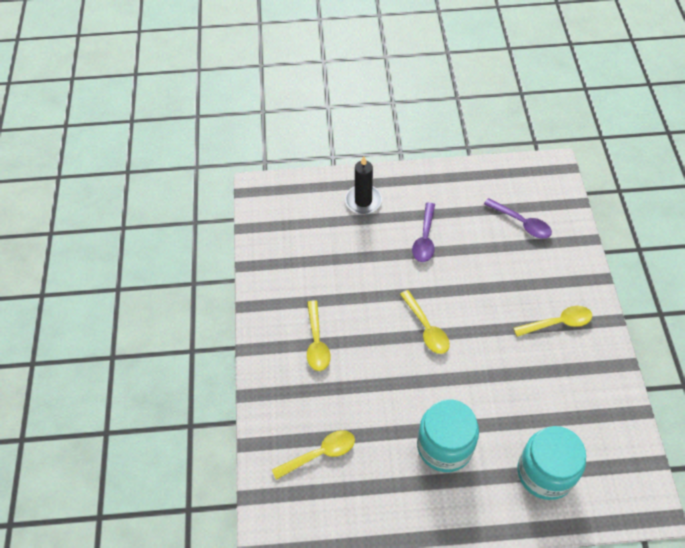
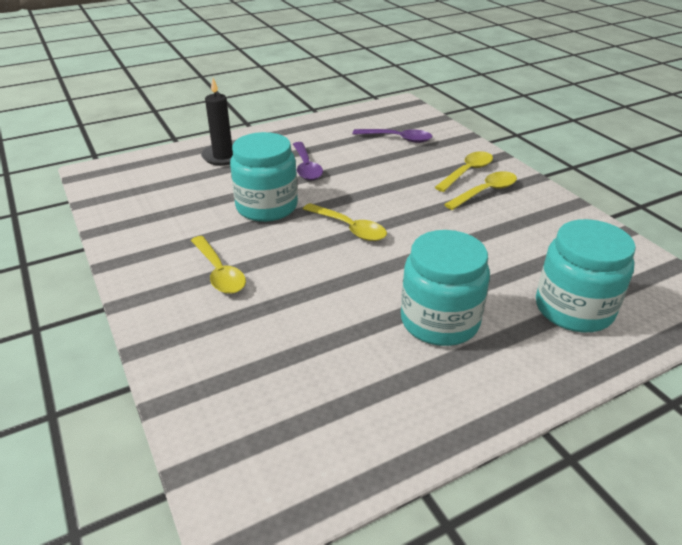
camera: 25 degrees left, 20 degrees down
(320, 454) = (276, 381): yellow spoon -> yellow spoon (467, 172)
(374, 280) = (267, 207): none -> turquoise jar

